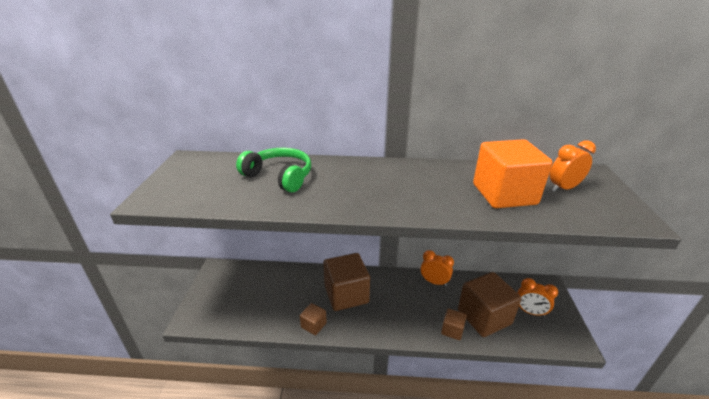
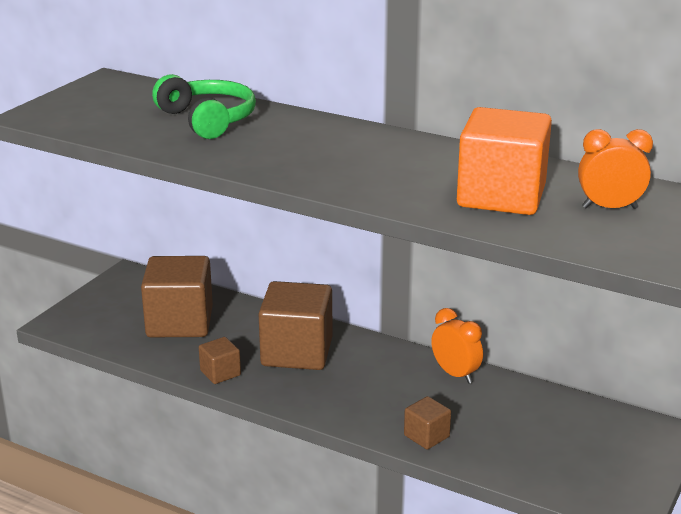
camera: 25 degrees right, 5 degrees down
(484, 317) = (497, 436): brown cube -> brown cube (180, 322)
(530, 312) = (587, 453): orange clock -> none

